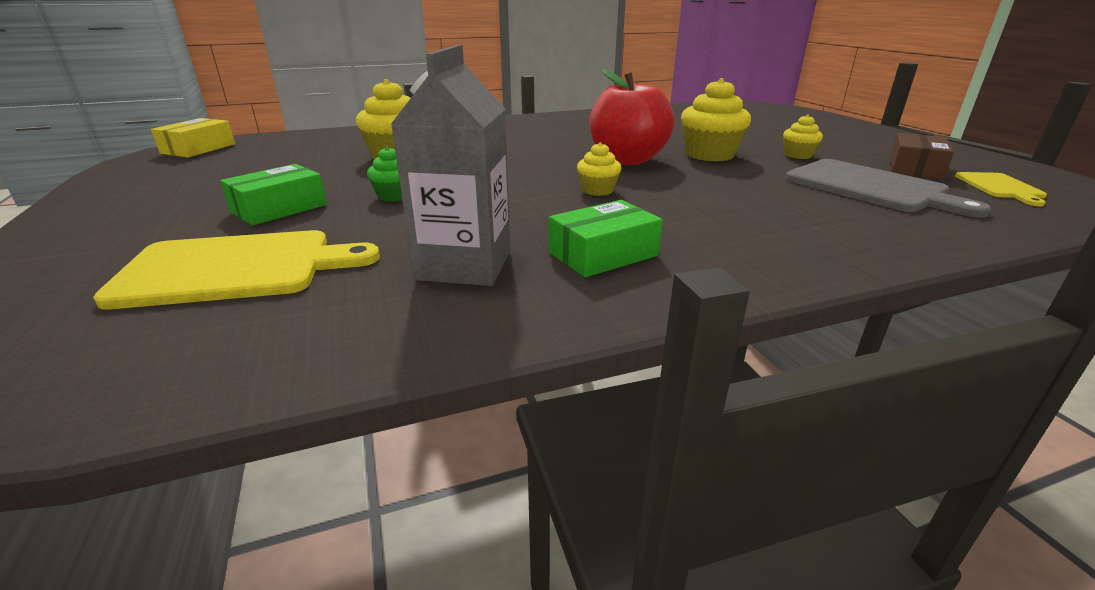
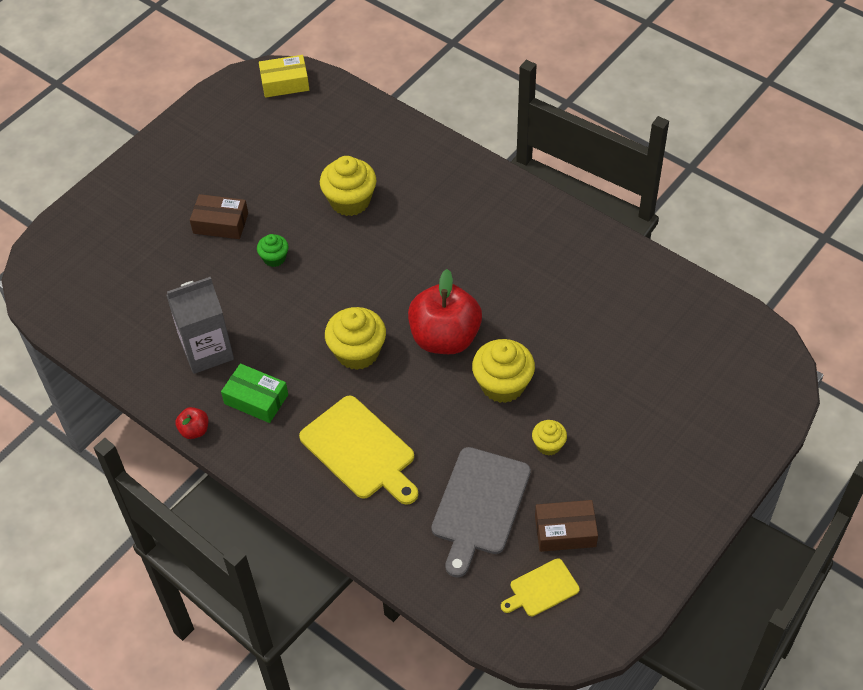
camera: 60 degrees right, 25 degrees up
(236, 268) = (150, 270): yellow cutting board -> yellow cutting board (360, 450)
(279, 208) = (220, 223): green box -> brown box
(597, 190) = (357, 352): yellow cupcake -> yellow cupcake, size x1.83
(614, 316) = (194, 430): none -> red apple

